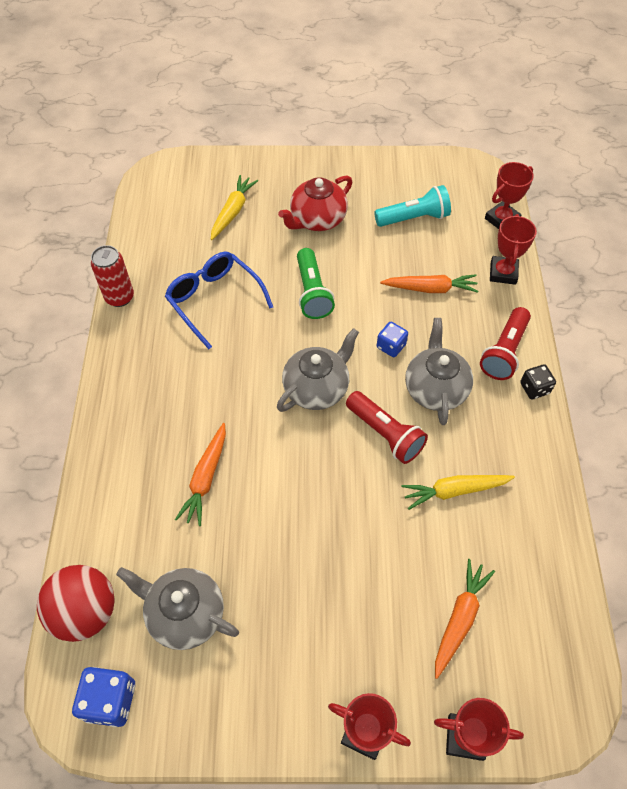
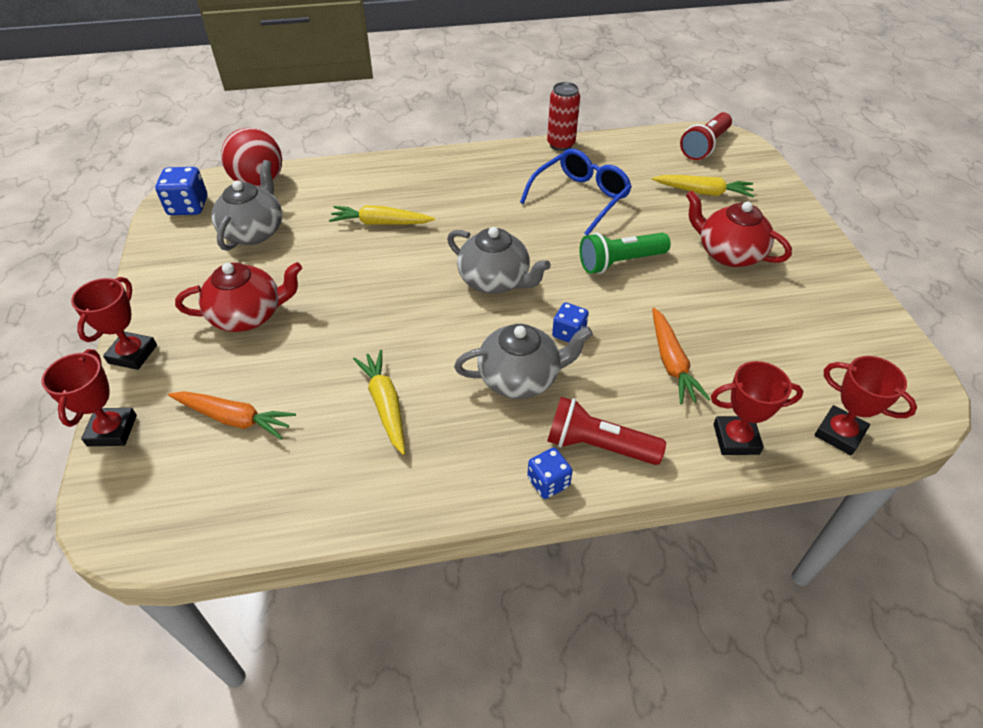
camera: 80 degrees right, 10 degrees down
(205, 478) = (380, 223): orange carrot -> yellow carrot
(325, 613) = (248, 315): none -> red teapot
(385, 434) = (450, 339): red flashlight -> red flashlight (705, 146)
(413, 218) = (782, 337): turquoise flashlight -> none
(534, 388) = (548, 482): black dice -> blue dice

